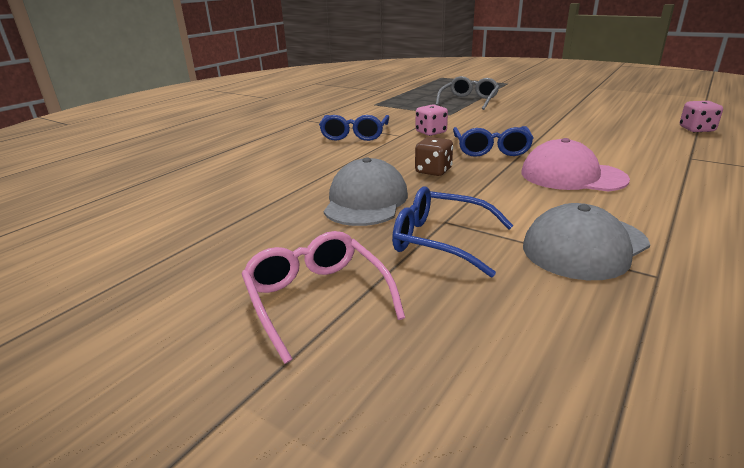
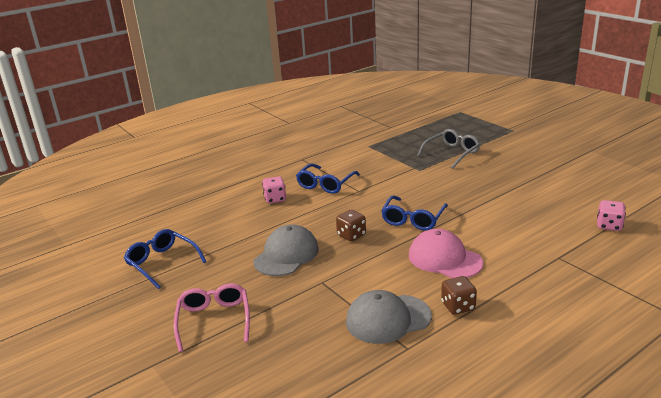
camera: 20 degrees right, 0 degrees up
(431, 132) = (384, 191): pink dice -> pink dice (275, 199)
(441, 241) = (307, 296): blue glasses -> blue glasses (162, 263)
(653, 217) = (458, 306): none -> brown dice

